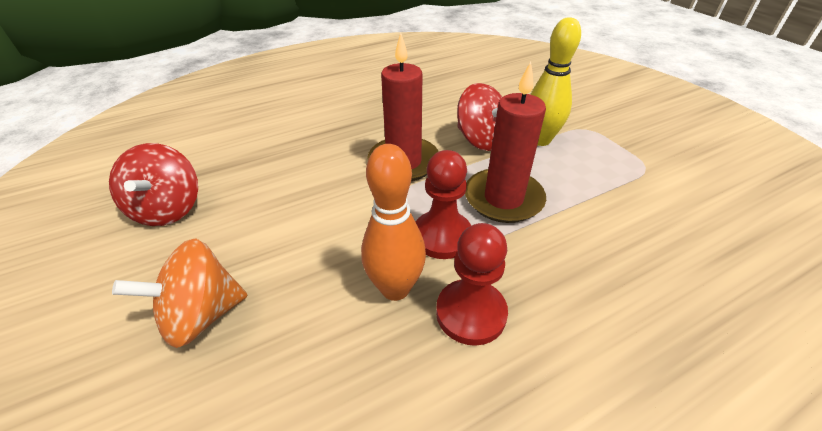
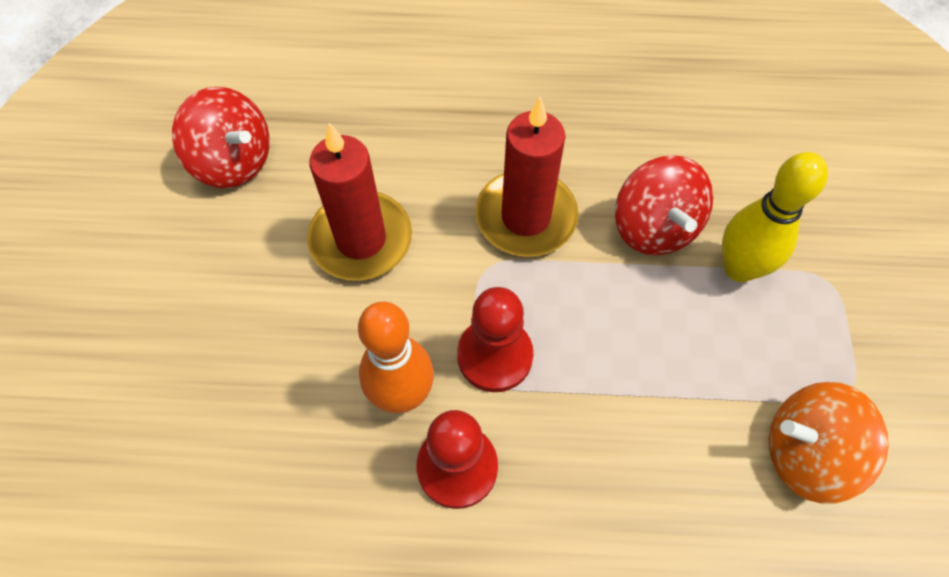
camera: 30 degrees right, 20 degrees up
(168, 209) = (233, 161): red spinning top -> red spinning top turned 75 degrees counterclockwise
(202, 315) = (212, 323): orange spinning top -> orange spinning top (806, 453)
(503, 198) = (607, 341): red candle -> red candle (361, 239)

